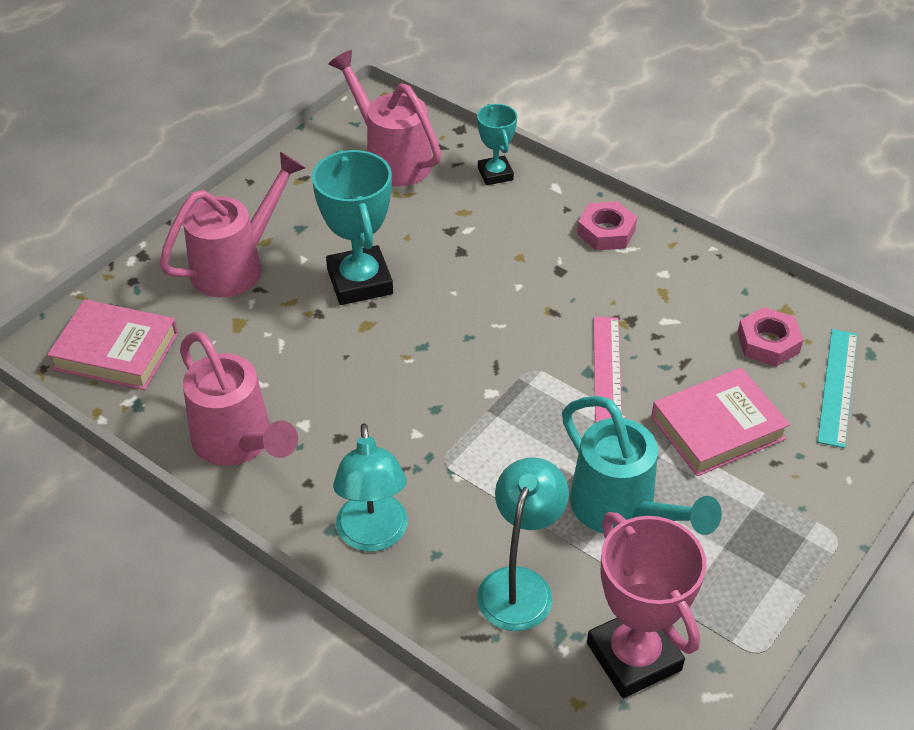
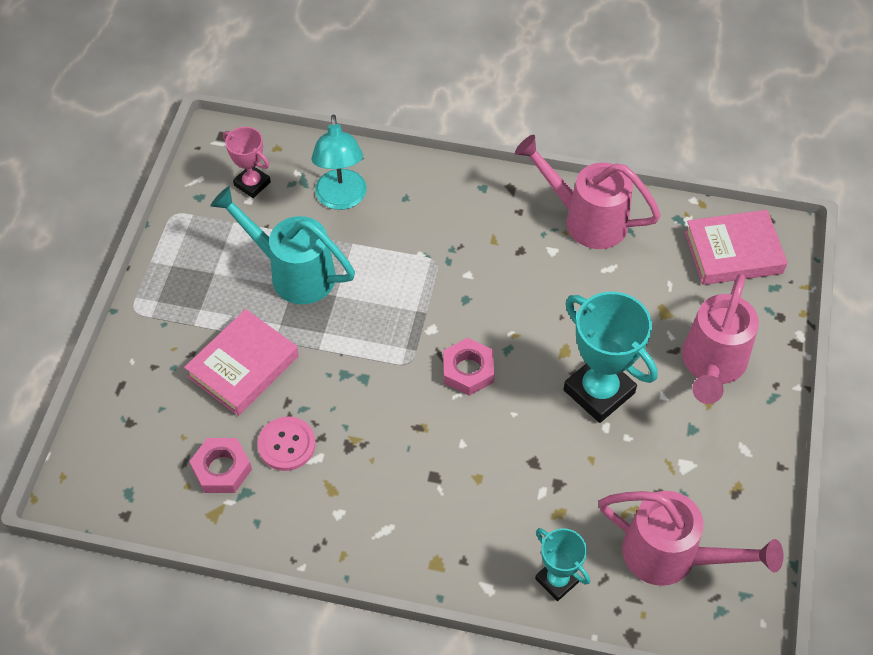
camera: 155 degrees right, 10 degrees up
(373, 536) = (452, 194): turquoise lamp -> none
(606, 232) = (412, 544): pink nut -> pink nut (468, 370)
(607, 373) = (348, 382): pink ruler -> none
(633, 656) = (252, 184): pink trophy -> pink trophy, size x0.57
(694, 341) = (286, 444): none -> pink button
(837, 386) = (153, 445): turquoise ruler -> none

